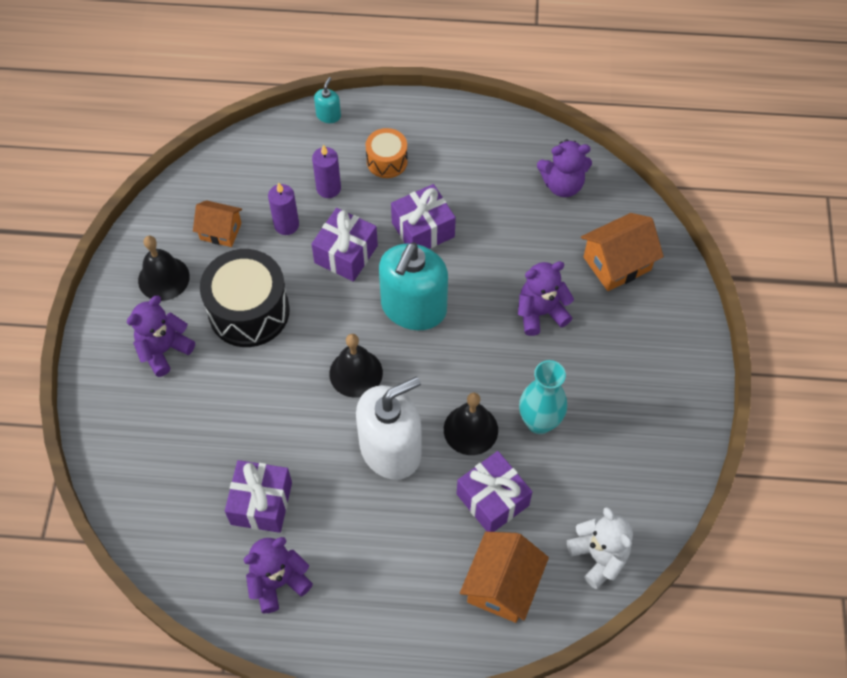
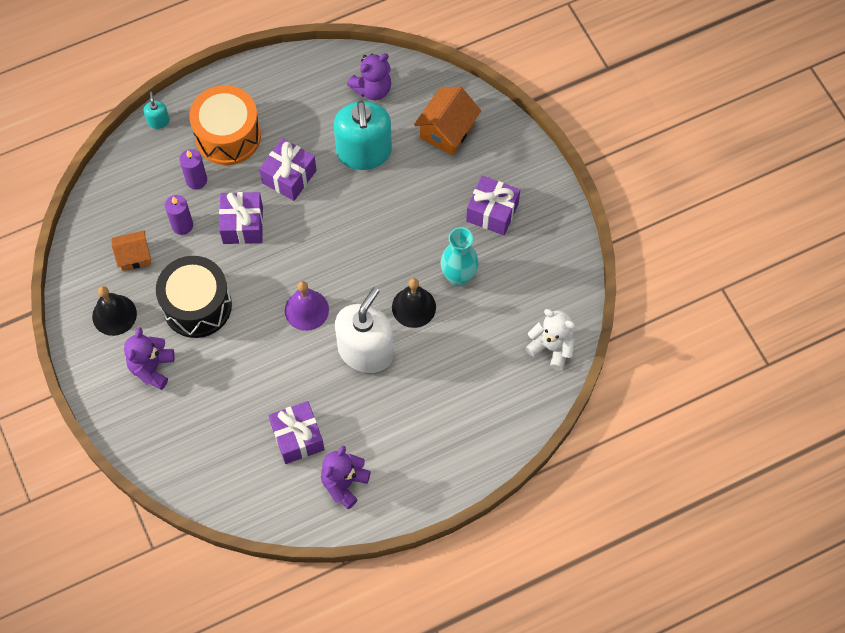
camera: 30 degrees left, 5 degrees up
(356, 373) = (306, 310): black bell -> purple bell
(387, 161) = (228, 136): orange drum -> orange drum, size x1.84
(413, 307) = (319, 240): turquoise soap dispenser -> turquoise soap dispenser (364, 152)
(492, 499) = (458, 347): purple gift -> purple gift (492, 212)
(502, 585) = (498, 402): orange house -> none
(540, 313) = (413, 196): purple teddy bear -> none

